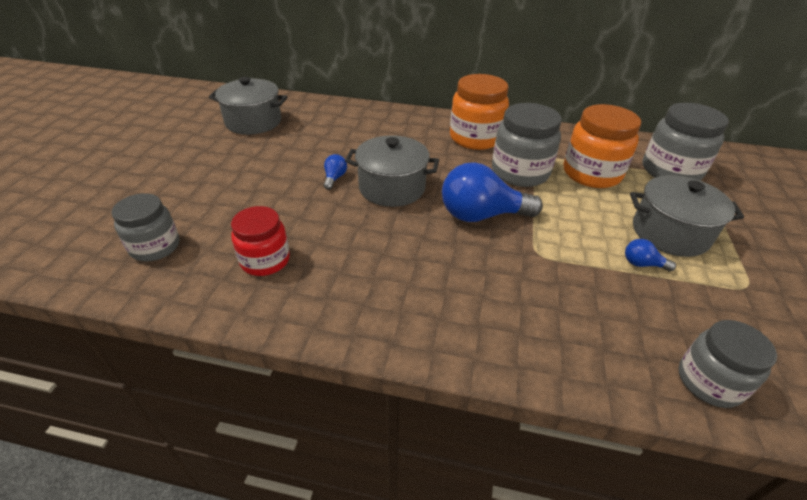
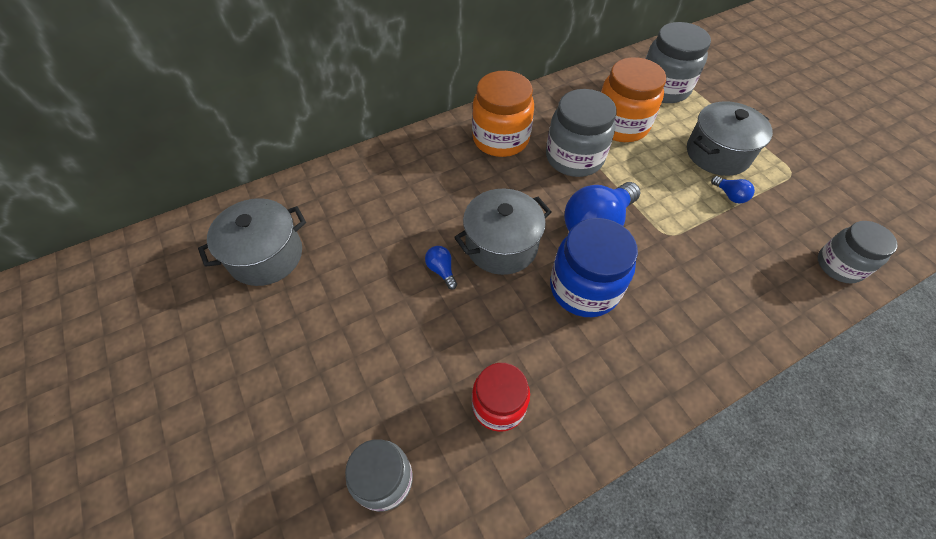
camera: 40 degrees left, 15 degrees up
(417, 242) = (584, 288): none -> blue jar
(642, 264) = (730, 195): blue light bulb -> blue light bulb turned 105 degrees counterclockwise

